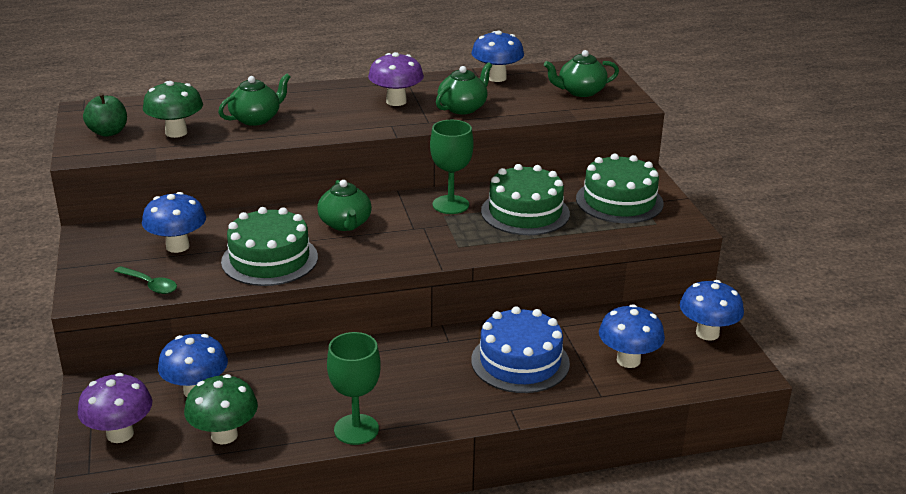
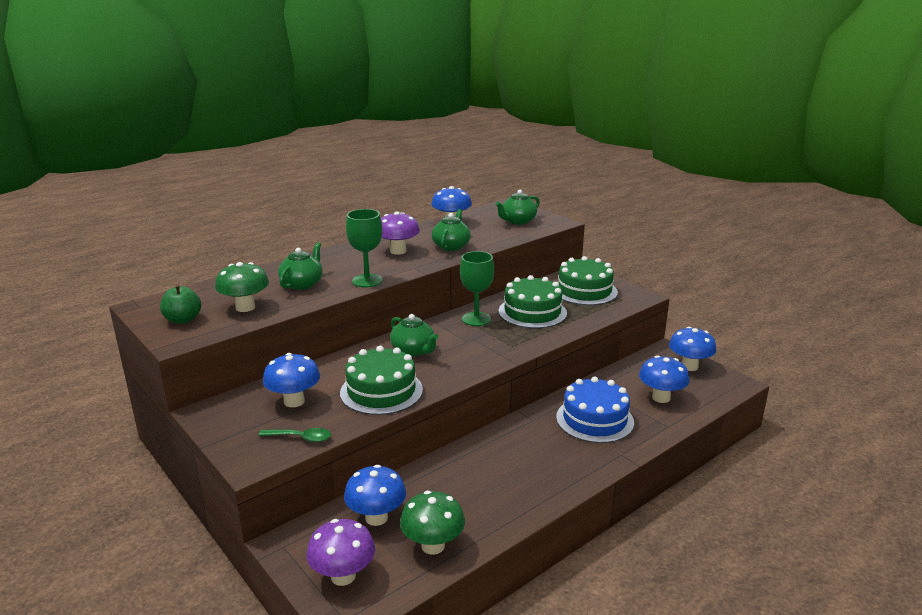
camera: 25 degrees left, 5 degrees down
(356, 429) = (530, 505): green goblet -> green goblet (367, 281)

